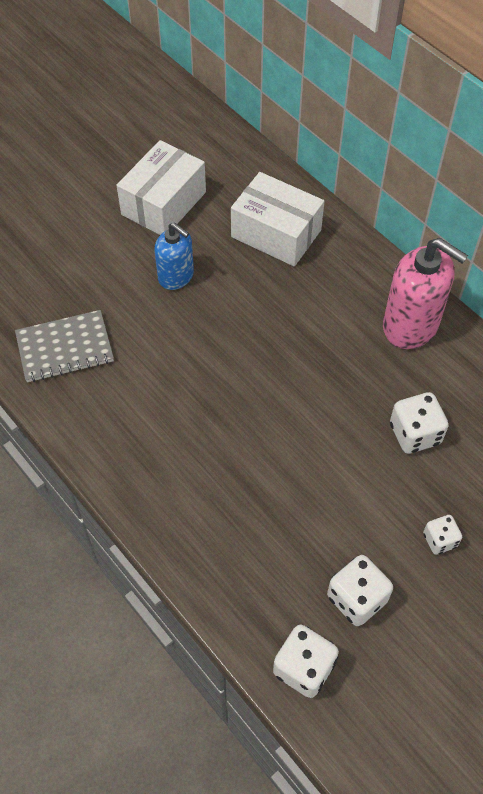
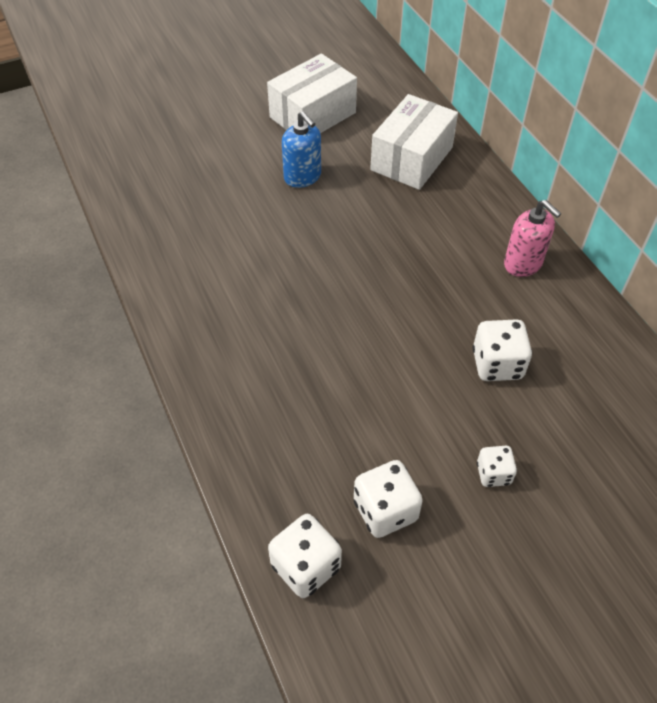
camera: 15 degrees right, 5 degrees down
(65, 348) = (175, 217): grey notebook -> none
(276, 233) = (411, 158): white box -> white box turned 75 degrees clockwise
(411, 325) = (523, 264): pink soap dispenser -> pink soap dispenser, size x0.63

